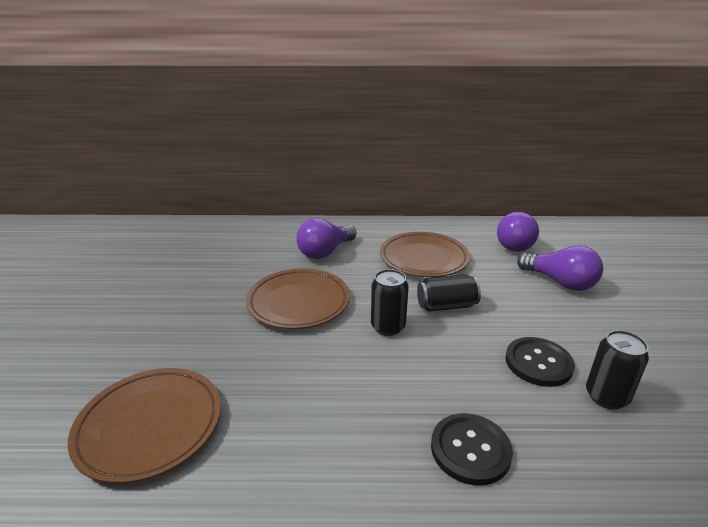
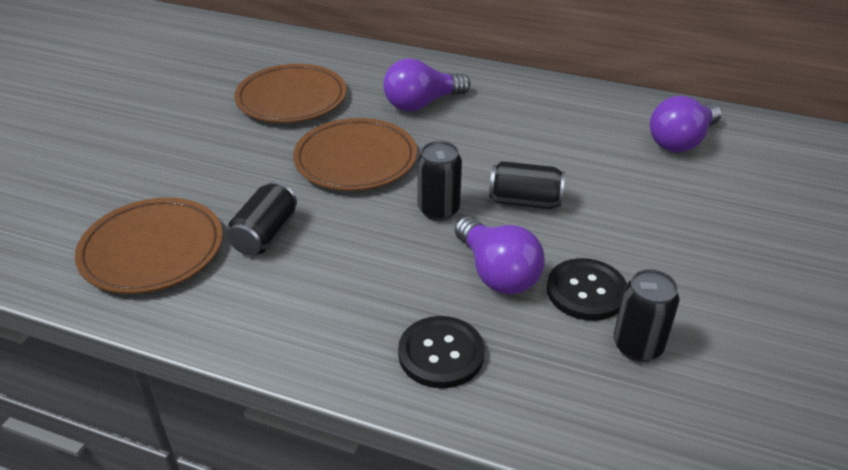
camera: 20 degrees right, 10 degrees up
(254, 382) = (265, 235): none -> black can
(423, 258) = (539, 136): brown plate -> brown plate (291, 99)
(560, 282) = (699, 204): purple light bulb -> purple light bulb (497, 273)

